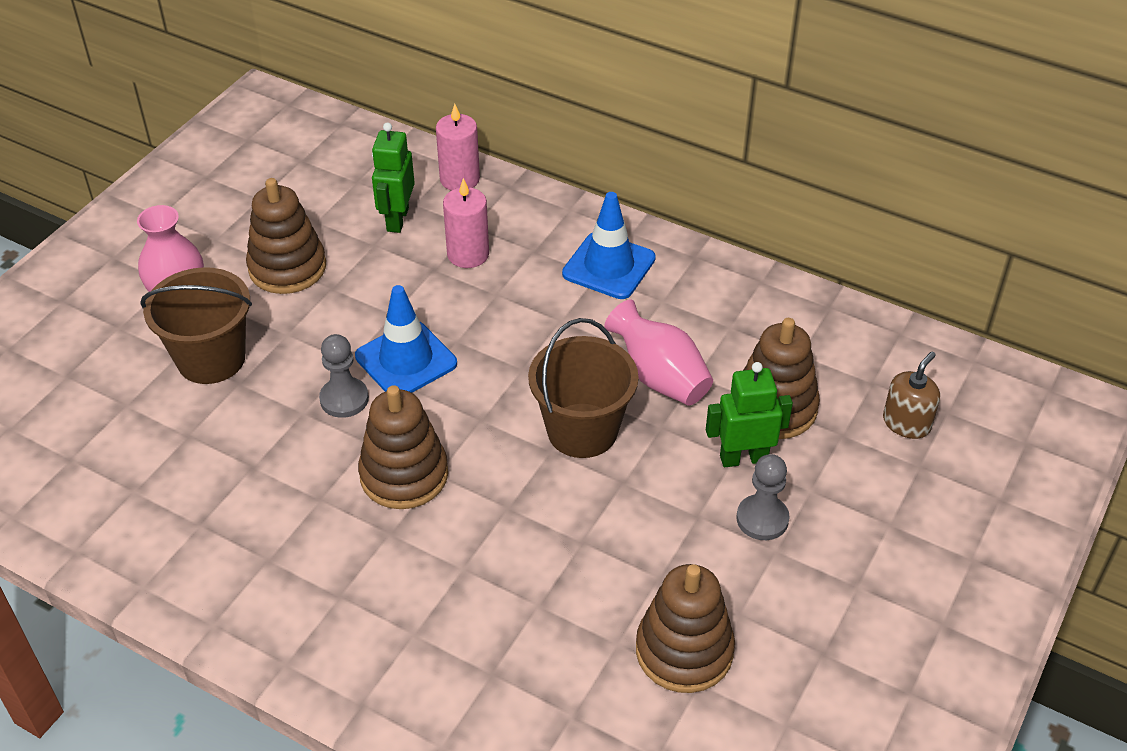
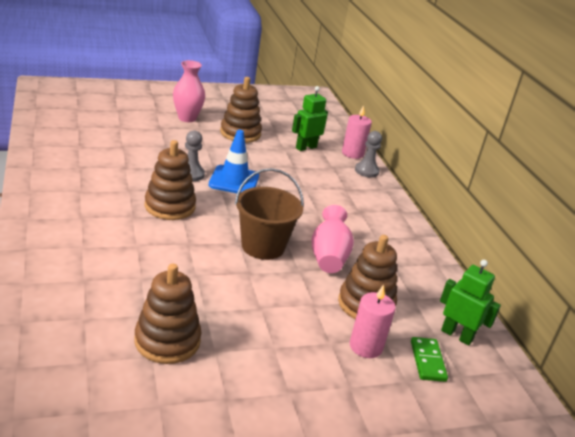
camera: 40 degrees right, 15 degrees down
(211, 359) = (168, 135): brown bucket -> none
(468, 254) = (315, 172): pink candle -> pink candle (365, 346)
(609, 266) = (370, 213): blue traffic cone -> none
(743, 458) = (318, 307): green robot -> green robot (457, 335)
(762, 519) = (288, 332): grey pawn -> grey pawn (366, 171)
(906, 423) = (428, 361): brown soap dispenser -> green domino

